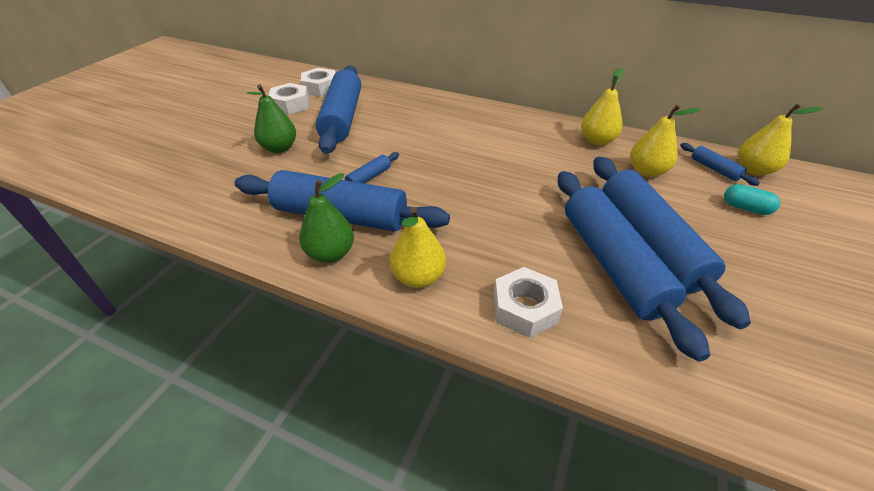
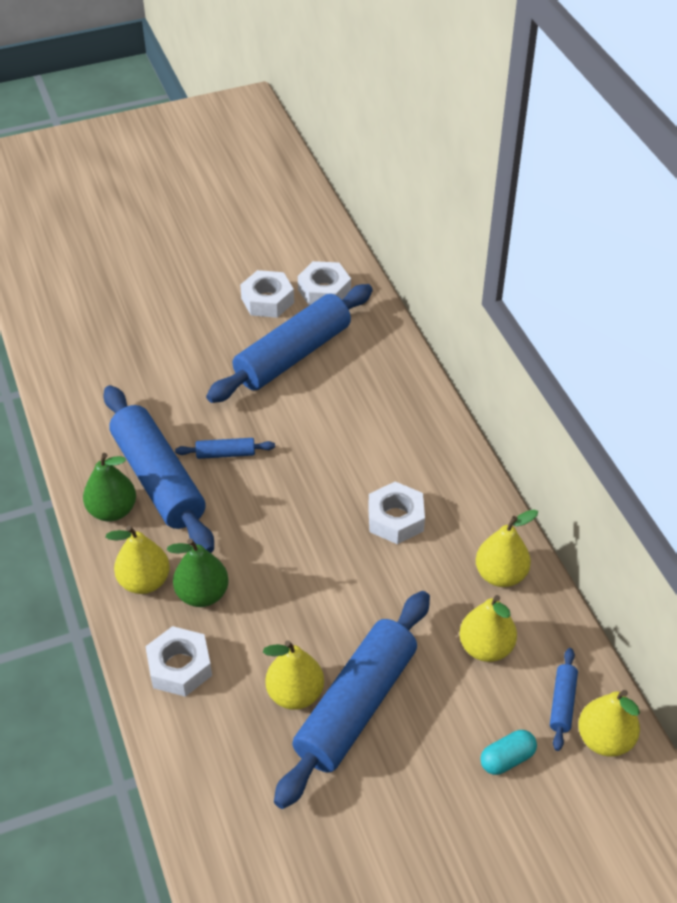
camera: 45 degrees right, 5 degrees up
(279, 148) = (195, 360): green pear -> green pear (202, 594)
(512, 150) = (395, 519): none -> white nut
(612, 263) = (295, 694): blue rolling pin -> yellow pear
(745, 208) = (507, 759): turquoise capsule -> turquoise capsule turned 75 degrees clockwise

